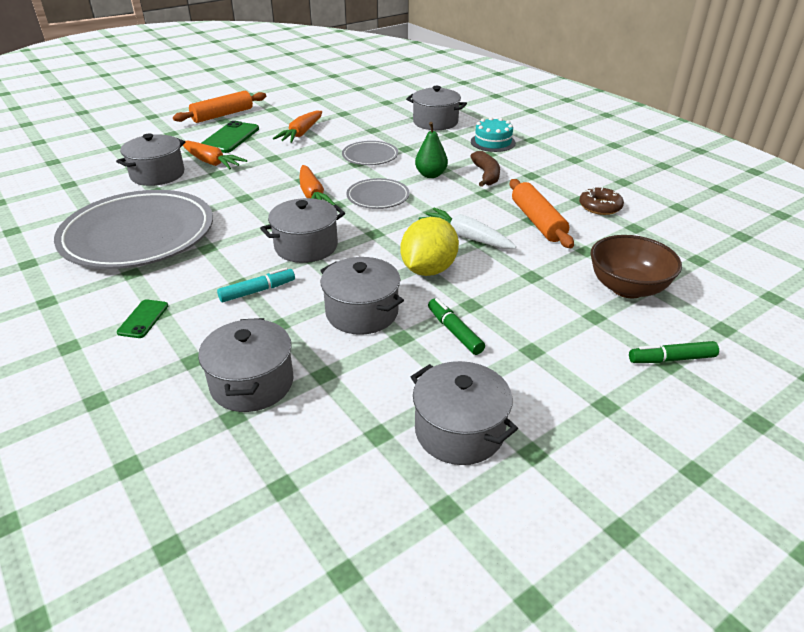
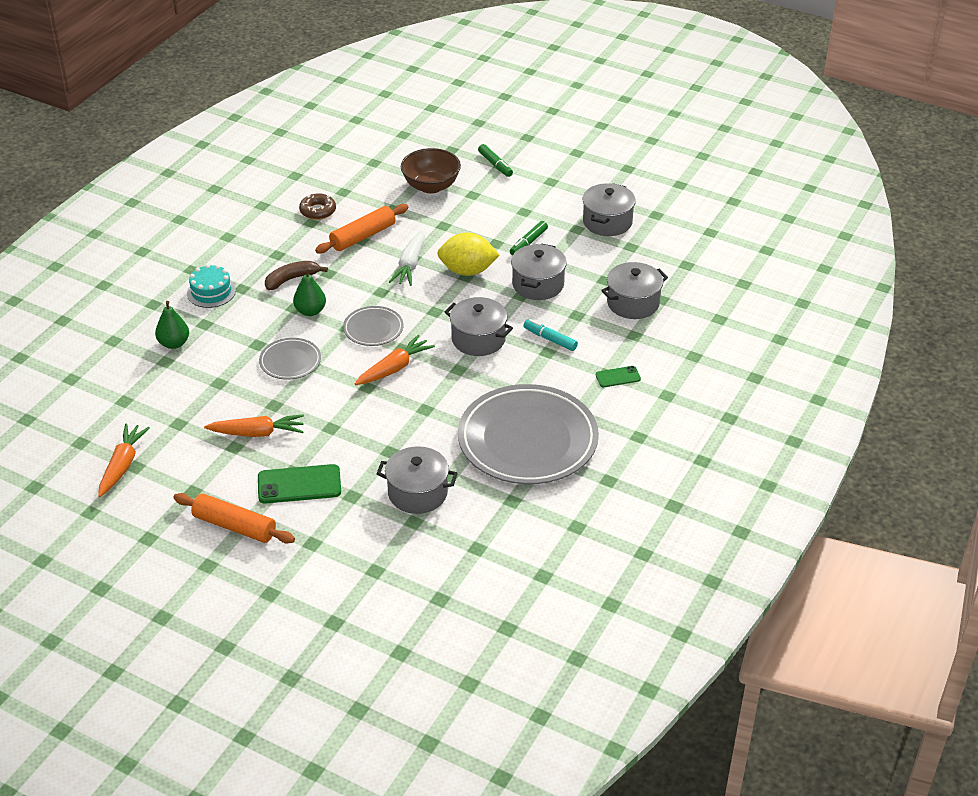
camera: 115 degrees left, 5 degrees up
(211, 162) = (367, 468): orange carrot -> orange carrot (122, 465)
(435, 122) = (174, 343): grey pot -> green pear

